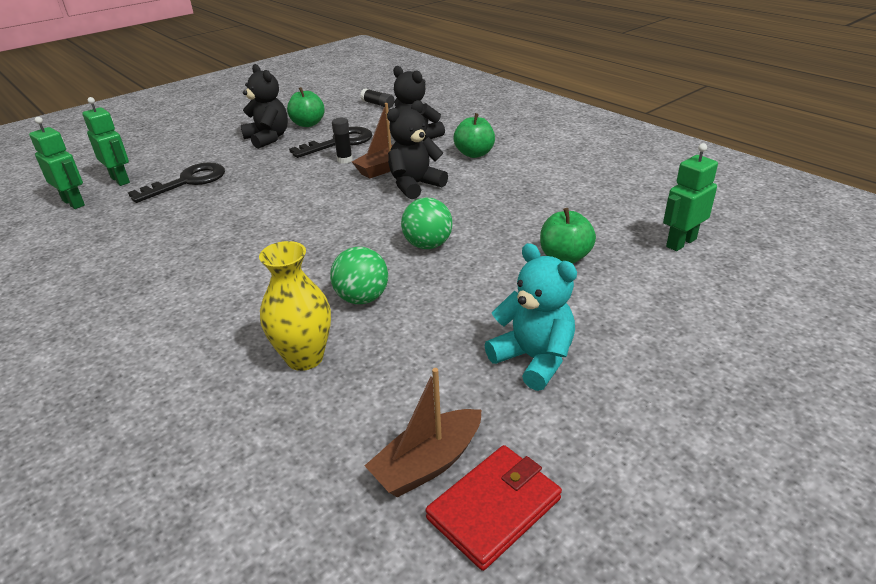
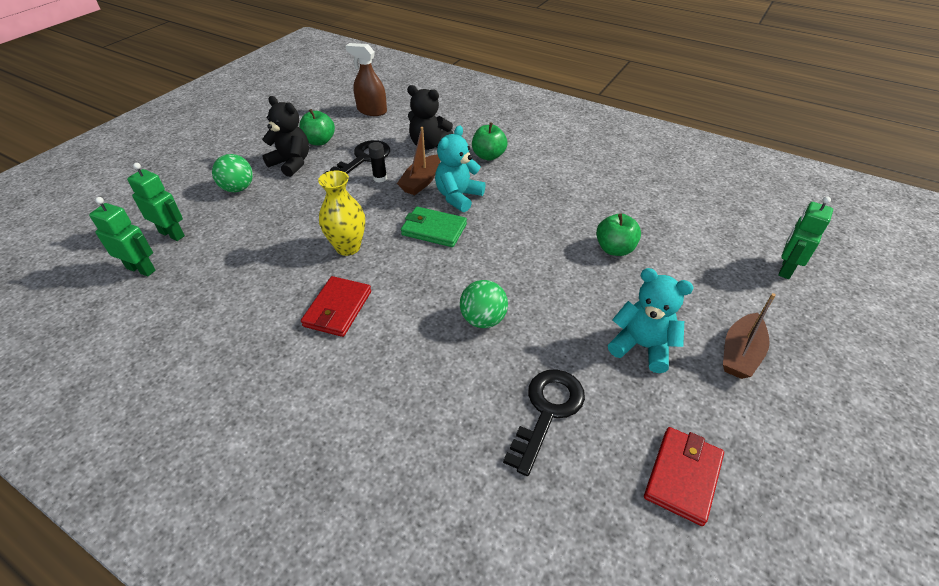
camera: 20 degrees left, 10 degrees up
(188, 182) = (245, 225): black key -> black key (547, 411)
(220, 263) = (338, 309): none -> red wallet
(304, 358) = (472, 386): yellow vase -> yellow vase (348, 247)
(368, 210) = (434, 229): none -> green wallet
(378, 104) = (372, 111): black glue stick -> brown spray bottle
(415, 185) = (458, 197): black teddy bear -> turquoise teddy bear
(427, 463) = (619, 454): brown boat -> brown boat (740, 354)
(428, 245) = (504, 256): green ball -> green ball (238, 188)
(680, 243) = (687, 220): green robot -> green robot (785, 269)

